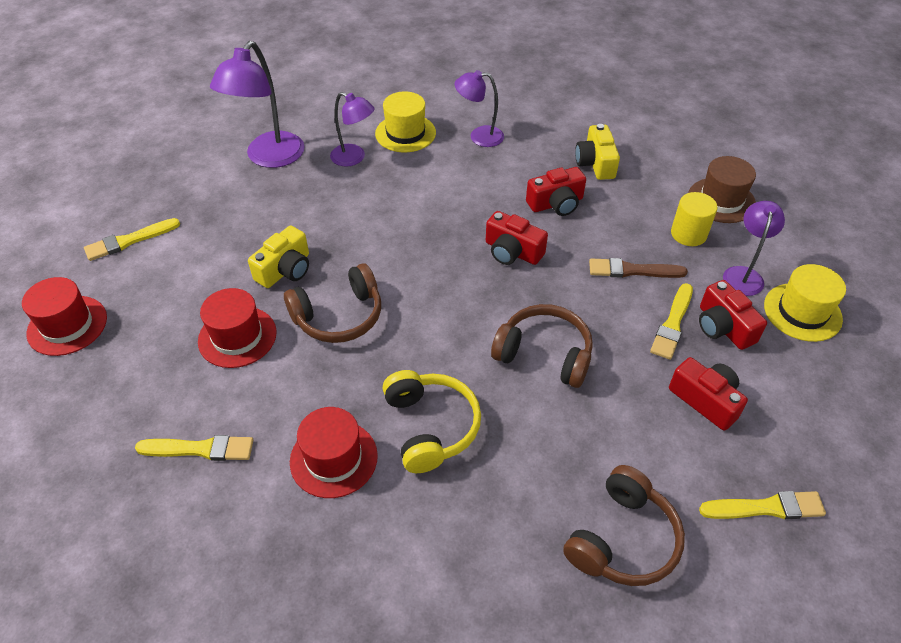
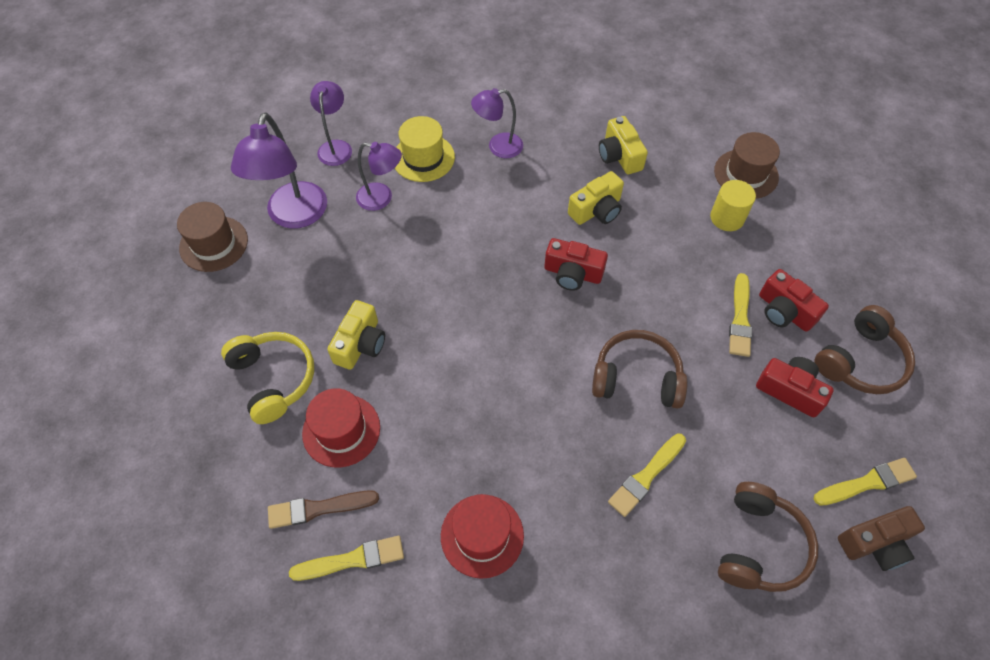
camera: 15 degrees left, 10 degrees up
(67, 325) = (162, 460): red hat -> none
(129, 240) = (186, 347): yellow brush -> yellow brush (646, 476)
(190, 166) = (214, 244): none -> brown hat
(339, 316) = (432, 383): brown headphones -> brown headphones (860, 361)
(430, 427) = (559, 479): yellow headphones -> yellow headphones (273, 379)
(556, 203) = (596, 210): red camera -> yellow camera
(633, 270) = (689, 269): brown brush -> brown brush (319, 508)
(743, 274) = (787, 251): purple lamp -> purple lamp (336, 147)
(757, 570) = (875, 543): none -> brown camera
(802, 312) = (847, 279): yellow hat -> none

